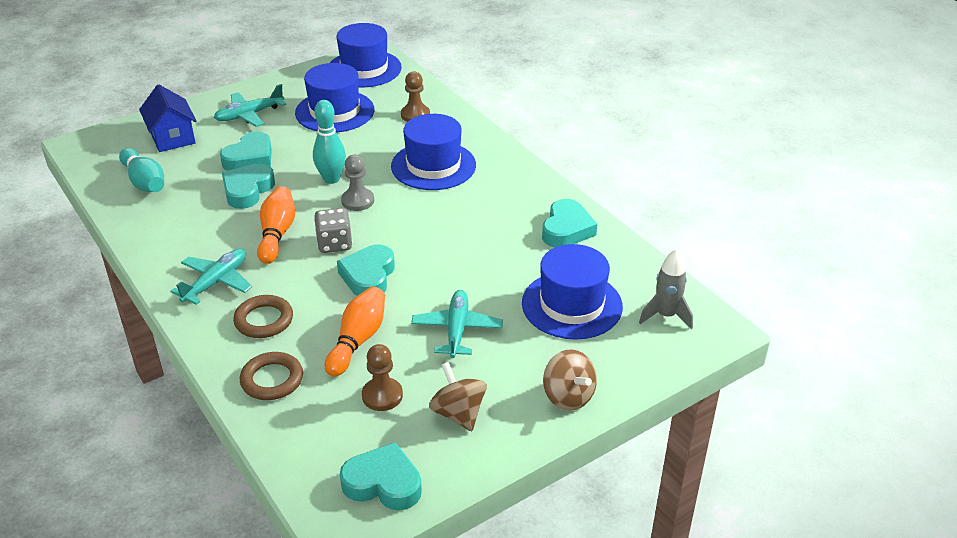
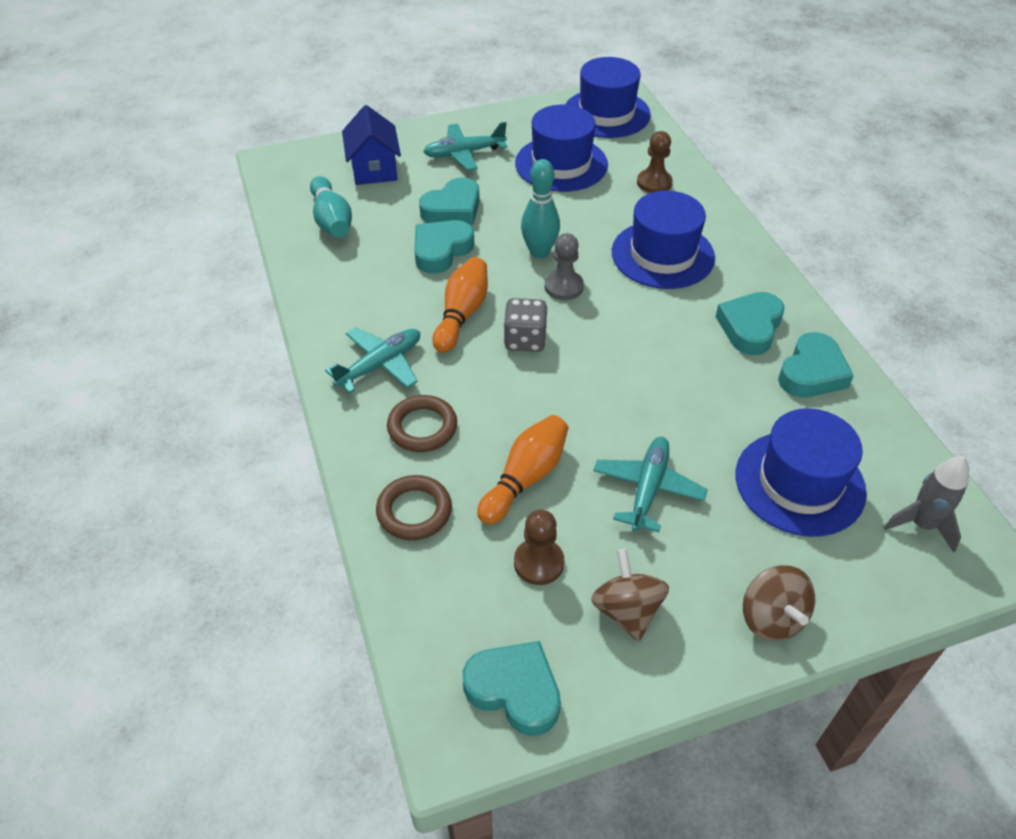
camera: 15 degrees right, 10 degrees up
(368, 276) = (556, 391): turquoise heart -> turquoise heart (750, 327)

